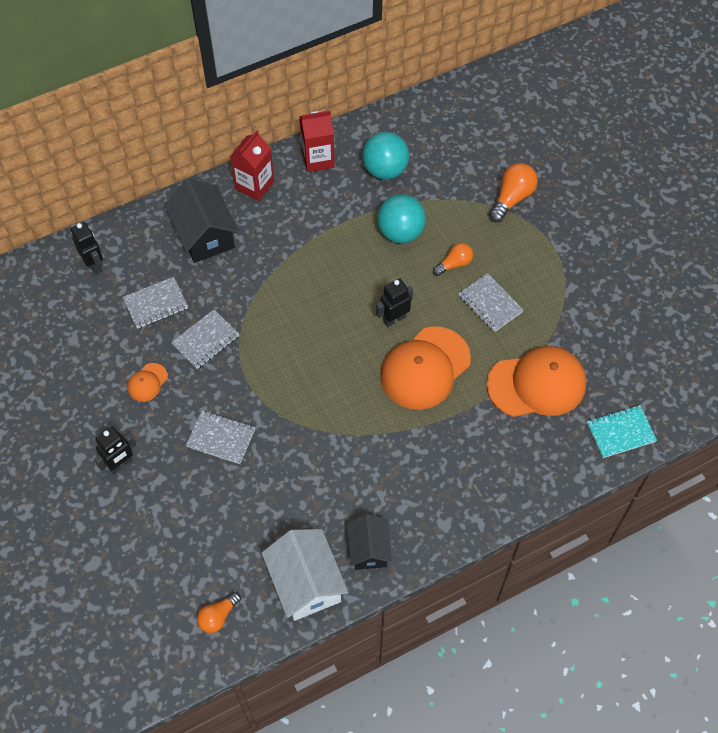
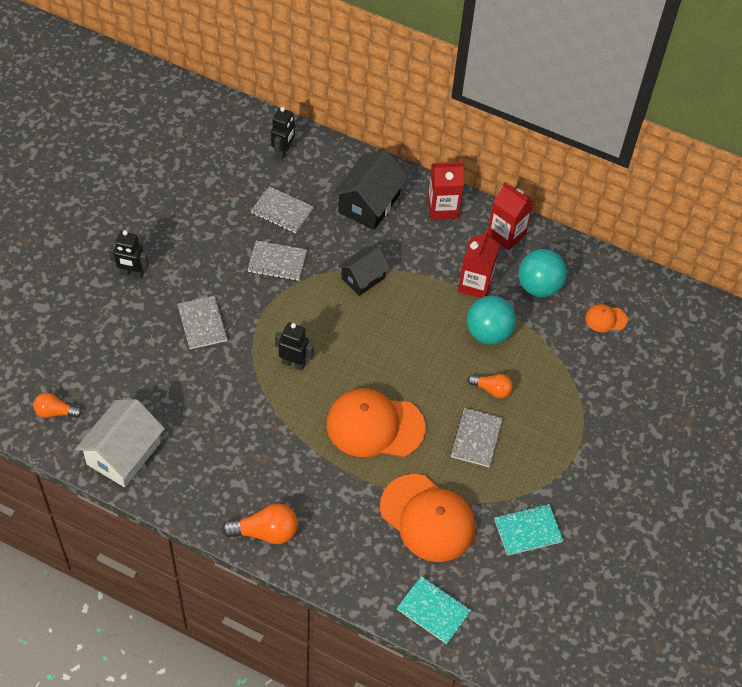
camera: 50 degrees right, 5 degrees down
(147, 382) = (211, 248): orange cap -> orange cap (605, 319)
(348, 211) = (475, 284): none -> red carton
(369, 549) = (183, 480): black house -> black house (363, 278)
(394, 319) = (402, 377): black robot -> black robot (293, 363)
(512, 198) = (595, 395): orange light bulb -> orange light bulb (265, 532)
(596, 322) = (528, 531): none -> turquoise notebook

